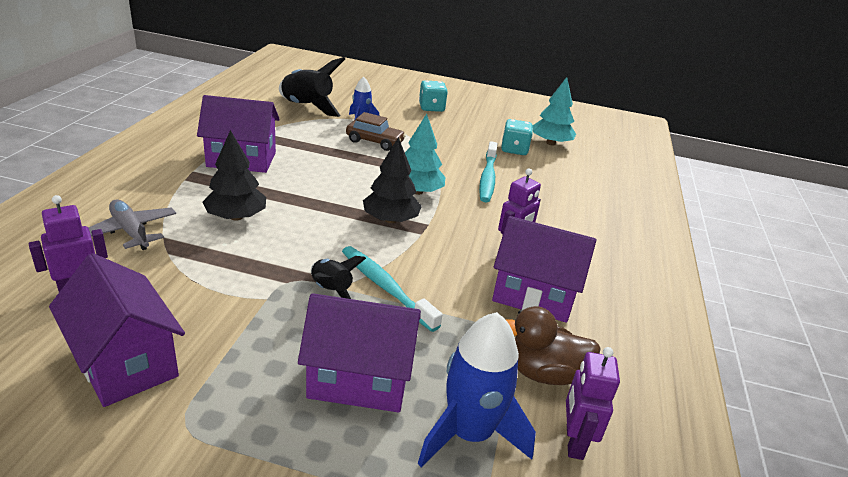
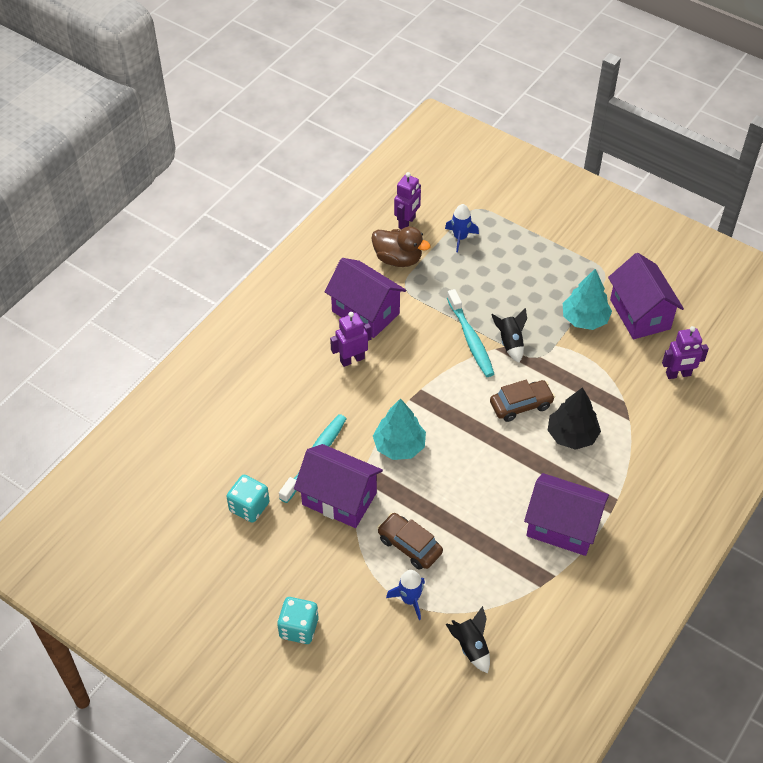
camera: 155 degrees left, 20 degrees up
(130, 231) = (654, 430): grey plane -> none
(301, 234) = (521, 405): none -> brown car
(307, 107) = (471, 647): black rocket -> black rocket, size x0.56
(359, 379) = (509, 277): purple house -> purple house (339, 499)
(390, 220) = (440, 410): black tree -> none
(469, 433) = (460, 238): blue rocket -> blue rocket, size x0.56
(551, 143) = (192, 515): turquoise tree -> turquoise tree (584, 319)

